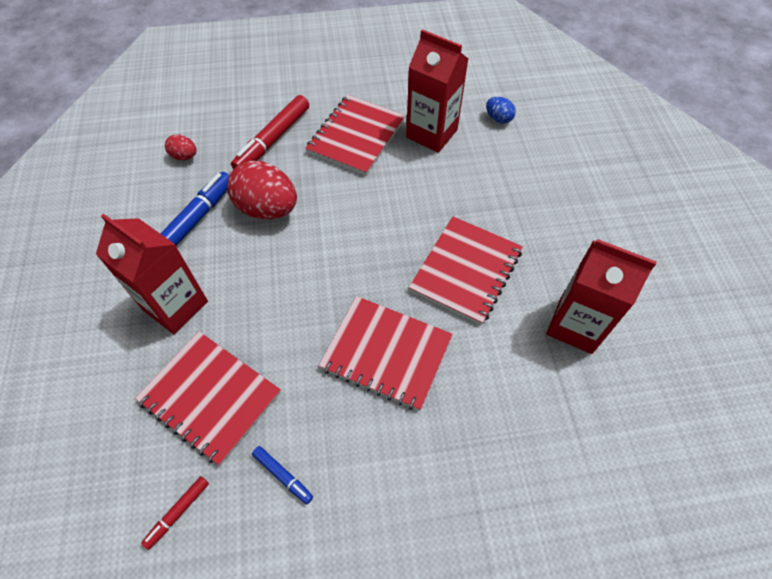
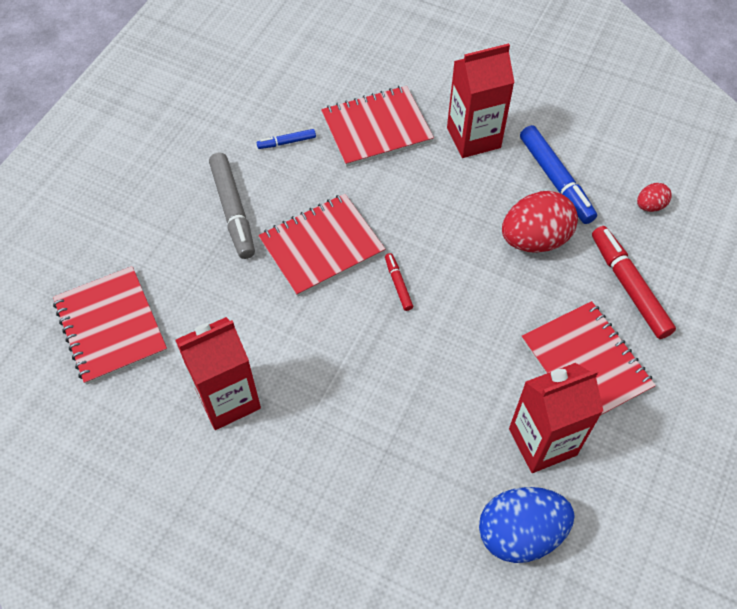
camera: 125 degrees right, 0 degrees up
(178, 513) = (311, 84): red marker -> red marker (398, 284)
(405, 463) = (233, 210): none -> grey marker
(466, 271) = (348, 352): red notebook -> red notebook (110, 326)
(498, 119) = (520, 533): blue egg -> blue egg, size x2.08

